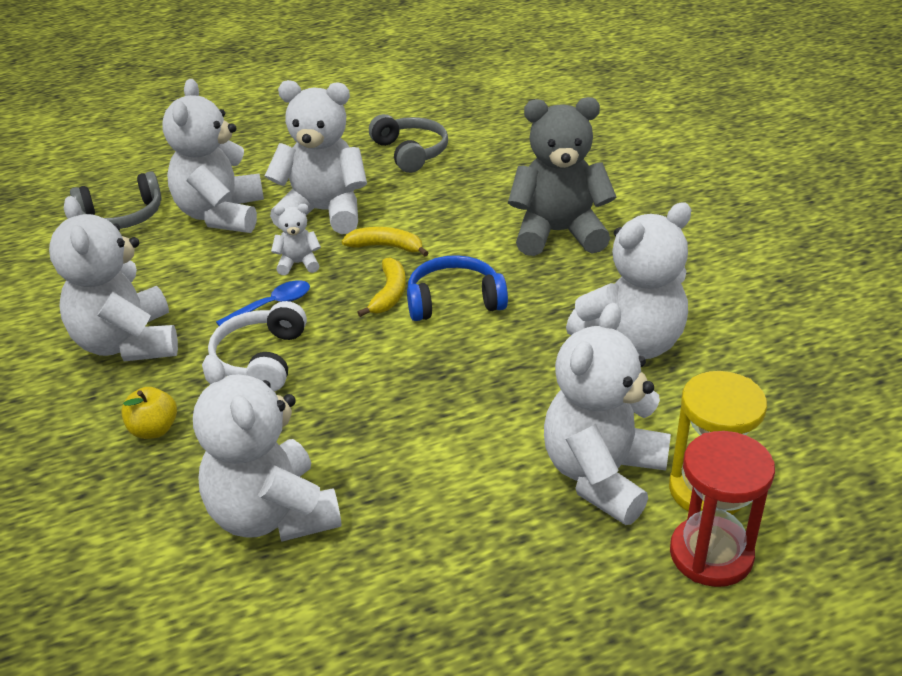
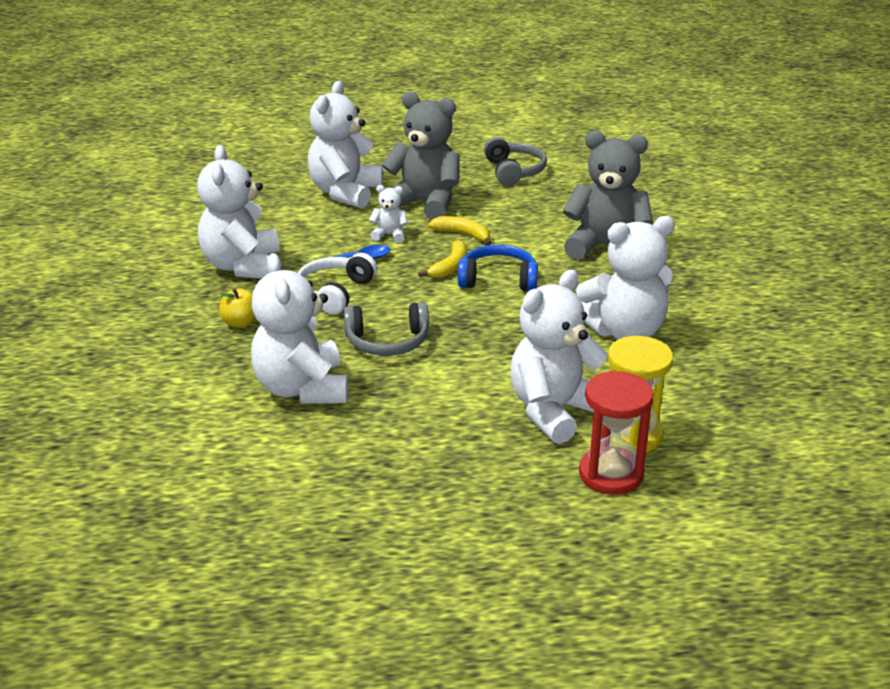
camera: 15 degrees right, 5 degrees down
(122, 216) = (271, 182): grey headphones -> grey headphones (387, 341)
(323, 212) = (425, 203): white teddy bear -> grey teddy bear

